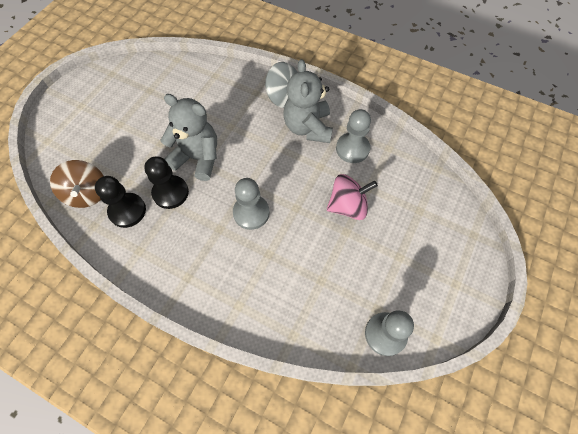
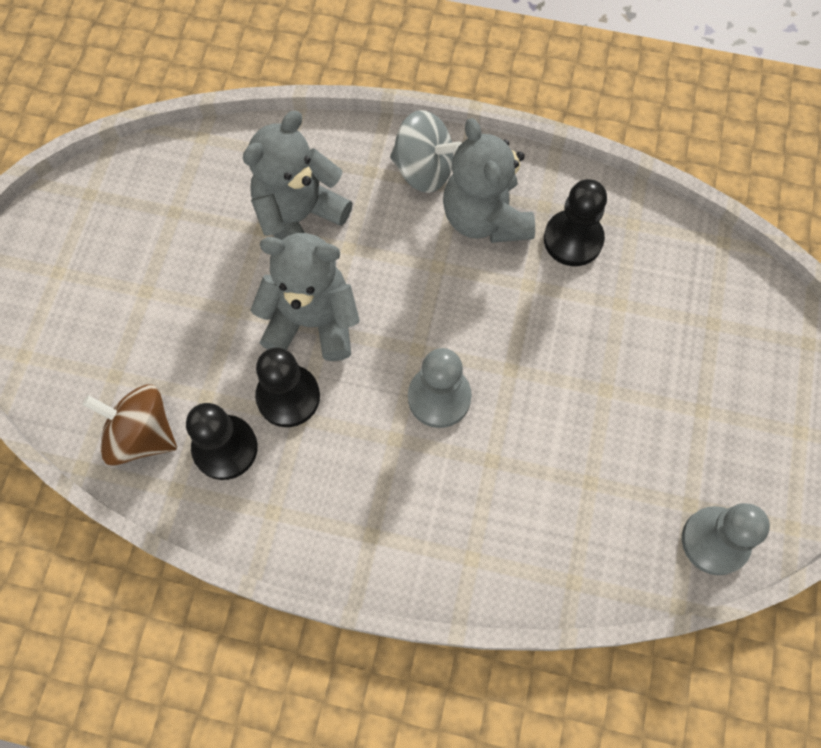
camera: 15 degrees left, 5 degrees up
(88, 193) = (142, 435): brown spinning top -> brown spinning top turned 150 degrees clockwise
(210, 106) = (299, 217): none -> grey teddy bear
(347, 206) = (595, 345): pink spinning top -> none
(352, 149) = (573, 239): grey pawn -> black pawn

